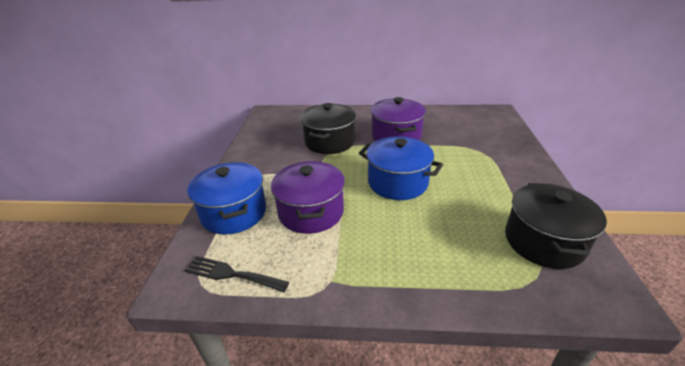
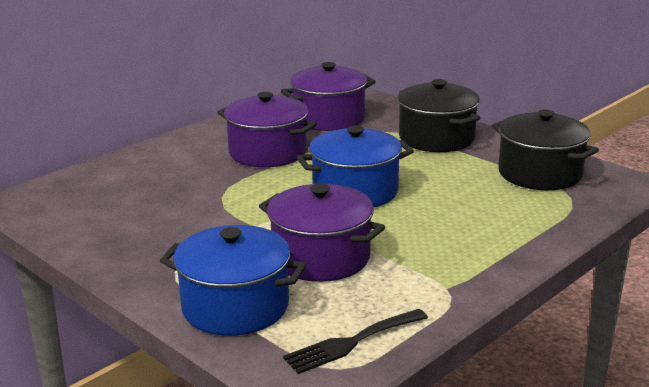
camera: 50 degrees left, 10 degrees down
(329, 142) = (198, 192): black pot -> black pot (436, 138)
(463, 130) = (329, 118): none -> purple pot

